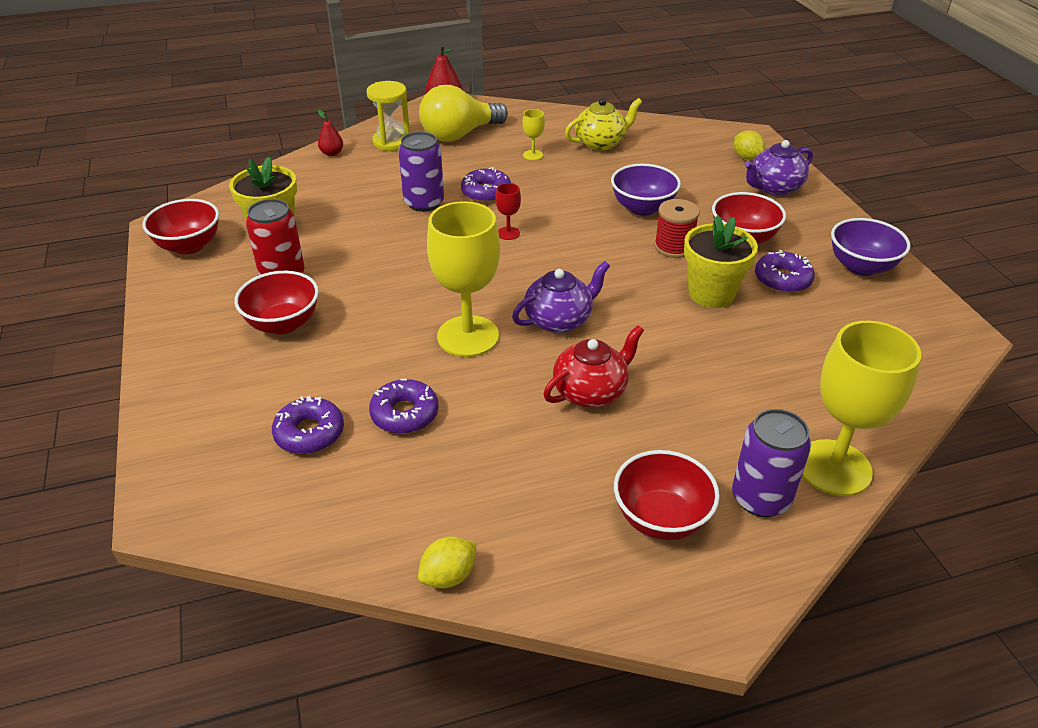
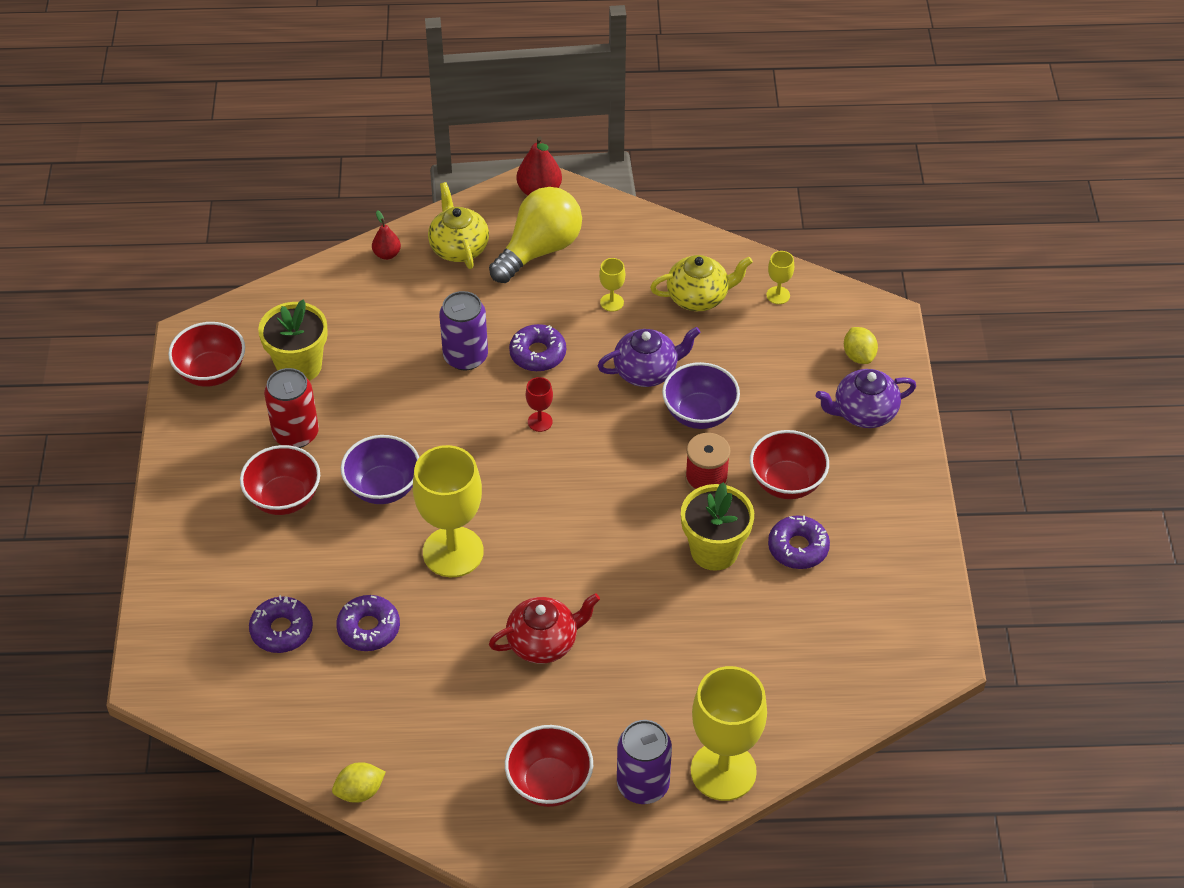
camera: 15 degrees right, 10 degrees up
(392, 142) = (458, 247): yellow hourglass -> yellow teapot
(459, 135) = (539, 250): yellow light bulb -> yellow light bulb turned 150 degrees clockwise
(559, 320) = (547, 551): purple teapot -> purple teapot (647, 371)
(661, 134) = (778, 295): none -> yellow goblet
(861, 267) = (891, 549): purple bowl -> purple bowl (383, 487)

